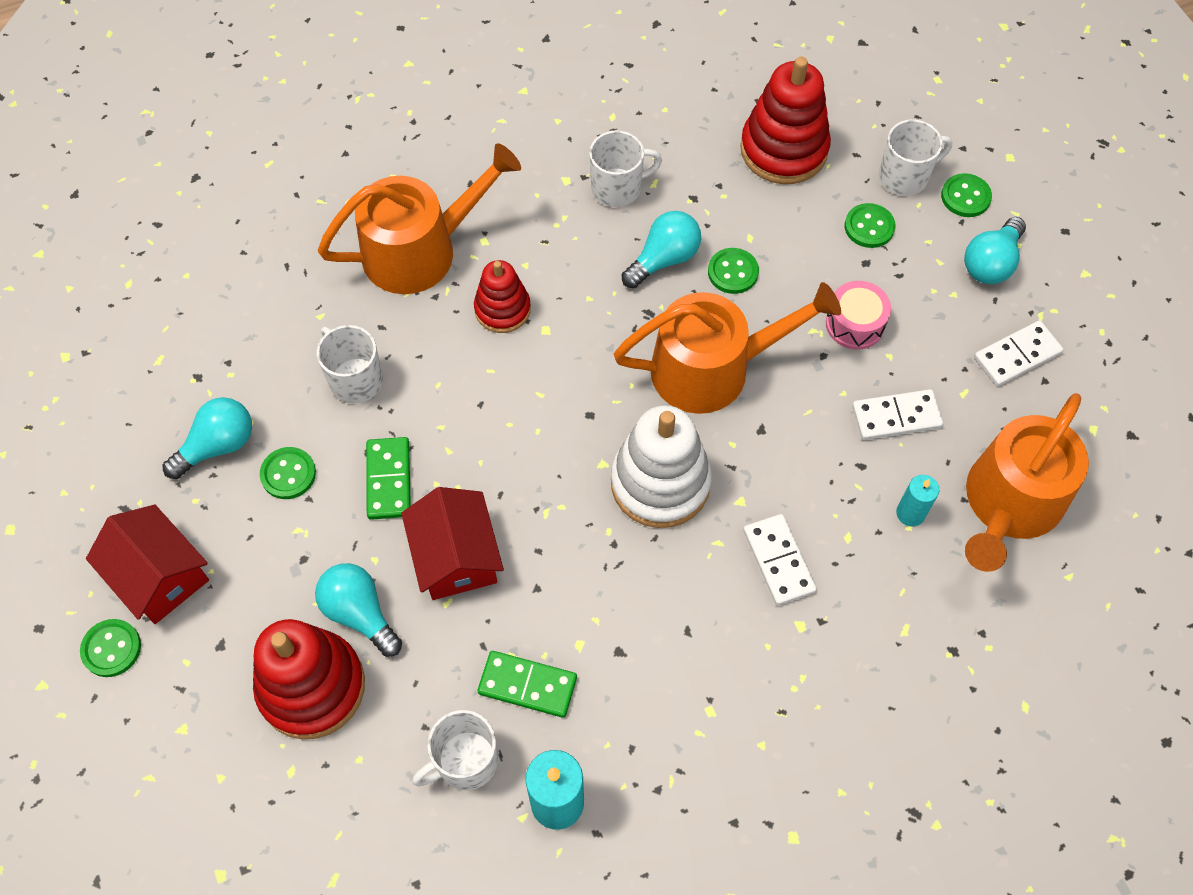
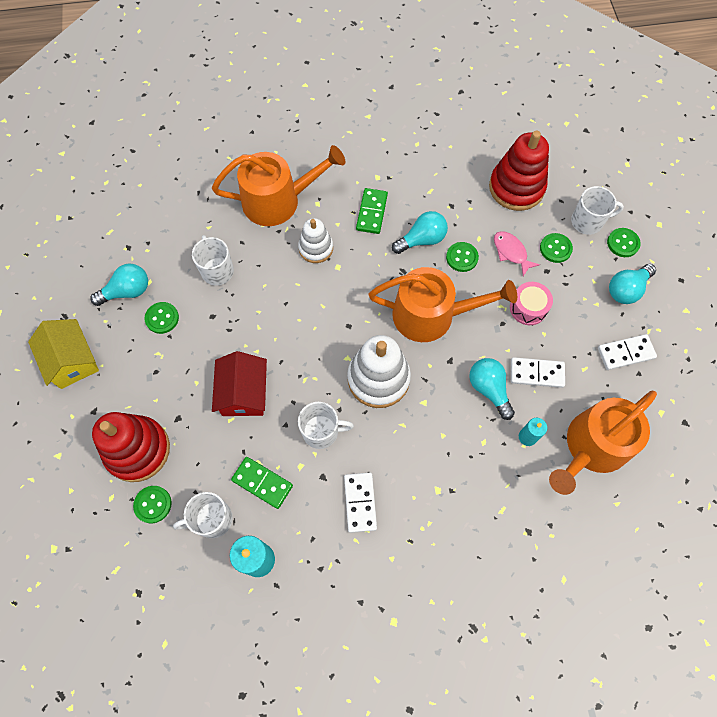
camera: 15 degrees right, 5 degrees up
(111, 649) = (33, 397): green button -> green button (153, 504)
(159, 575) = (72, 360): red house -> yellow house
(360, 613) = (178, 413): turquoise light bulb -> turquoise light bulb (489, 389)
(388, 480) = (218, 336): green domino -> green domino (371, 212)
(502, 309) = (316, 248): red stacking toy -> white stacking toy
(618, 188) = (407, 189): white mug -> white mug (321, 431)
(778, 561) = (436, 446): white domino -> white domino (360, 502)
(804, 247) = (511, 252): none -> pink fish

